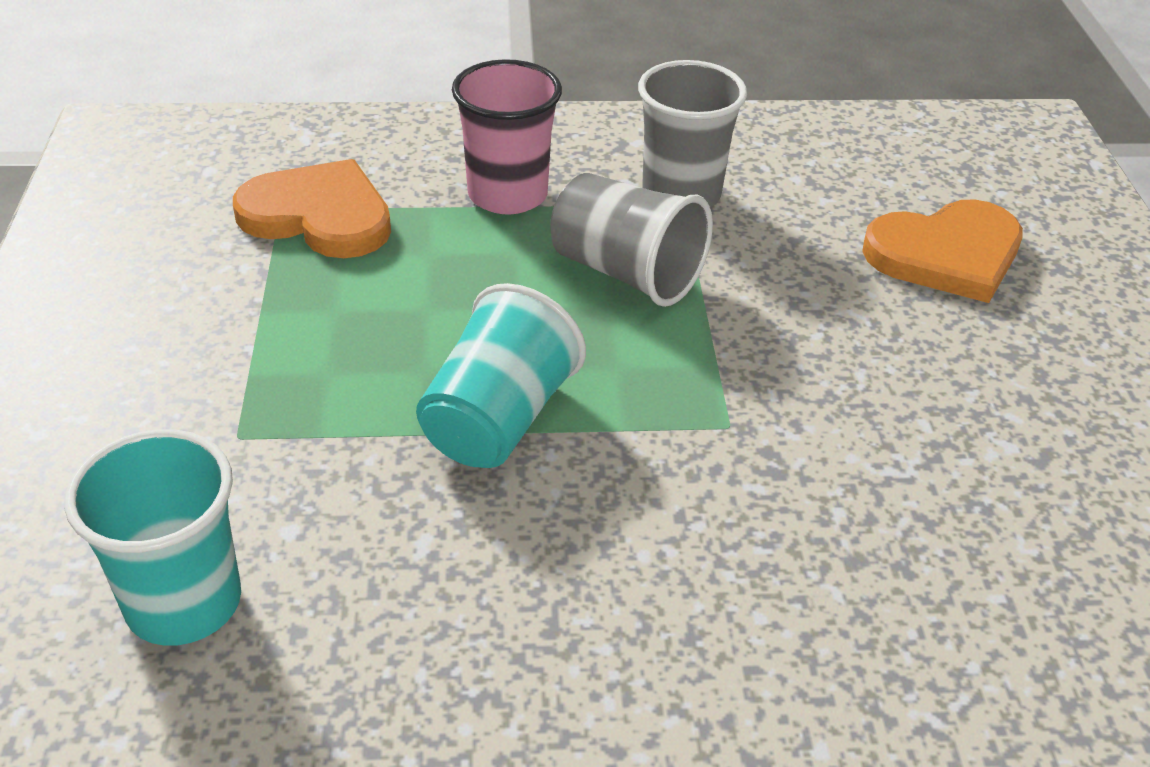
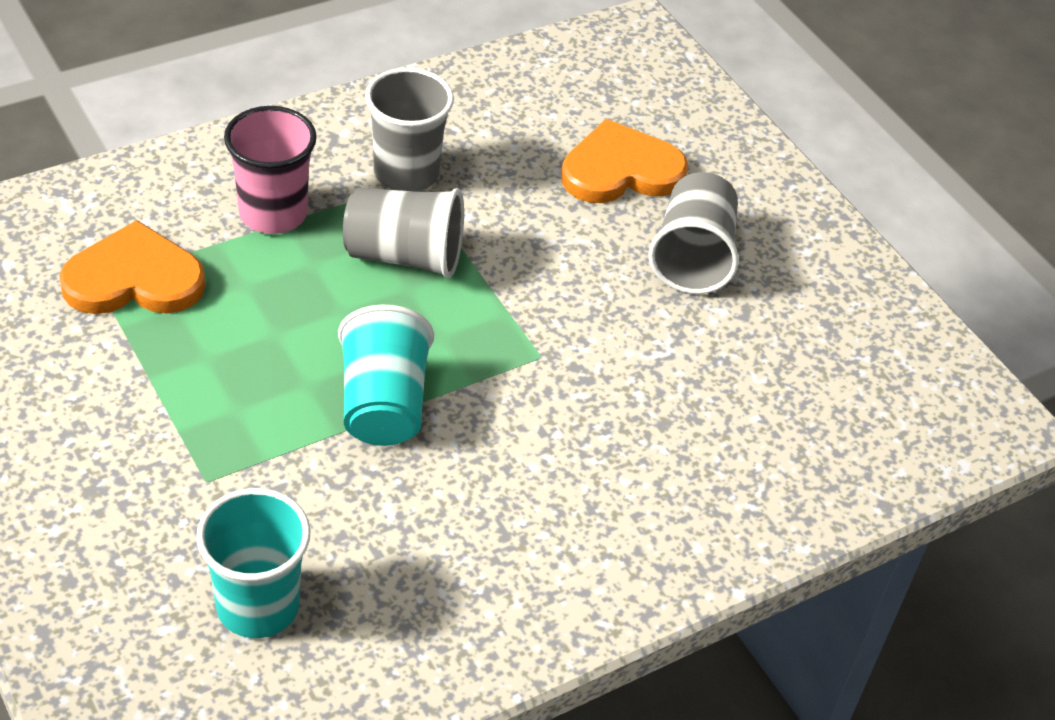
camera: 30 degrees left, 5 degrees up
(946, 254) = (620, 170): orange heart -> orange heart turned 150 degrees counterclockwise
(996, 371) = (692, 257): none -> grey cup

